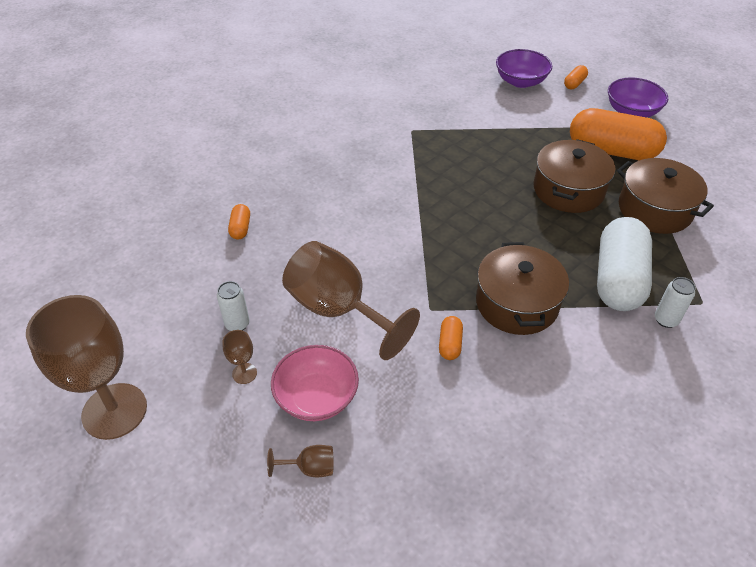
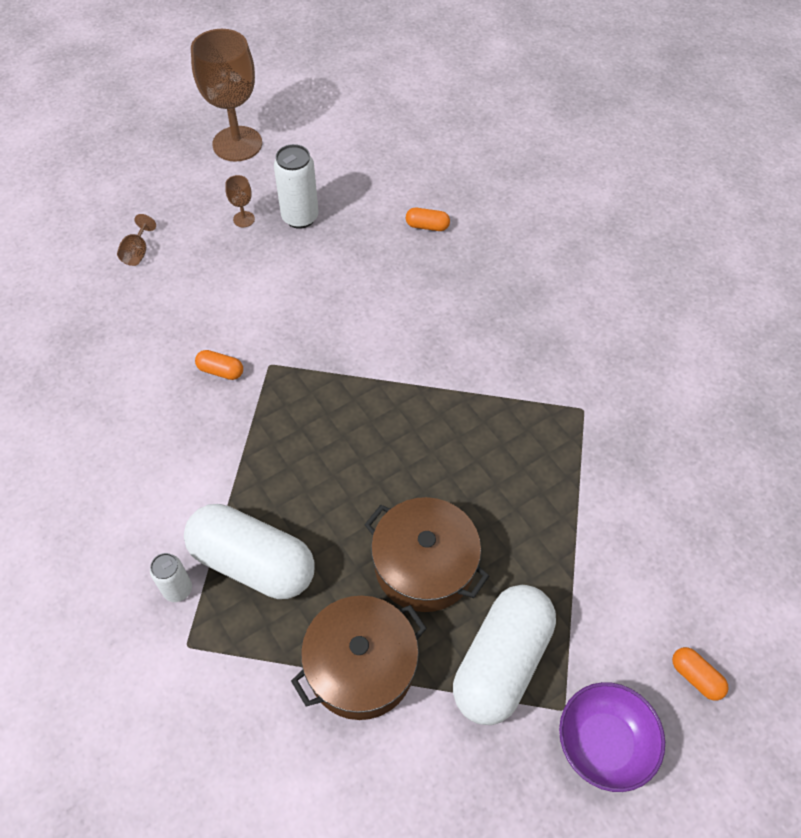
camera: 100 degrees right, 10 degrees up
(237, 324) = (300, 217): white can -> white can, size x1.62
(316, 397) = (201, 263): pink bowl -> none
(338, 310) = (292, 291): brown goblet -> none
(517, 303) = (251, 444): brown pot -> none
(520, 81) = (704, 589): purple bowl -> none
(612, 151) = (501, 662): orange capsule -> white capsule

